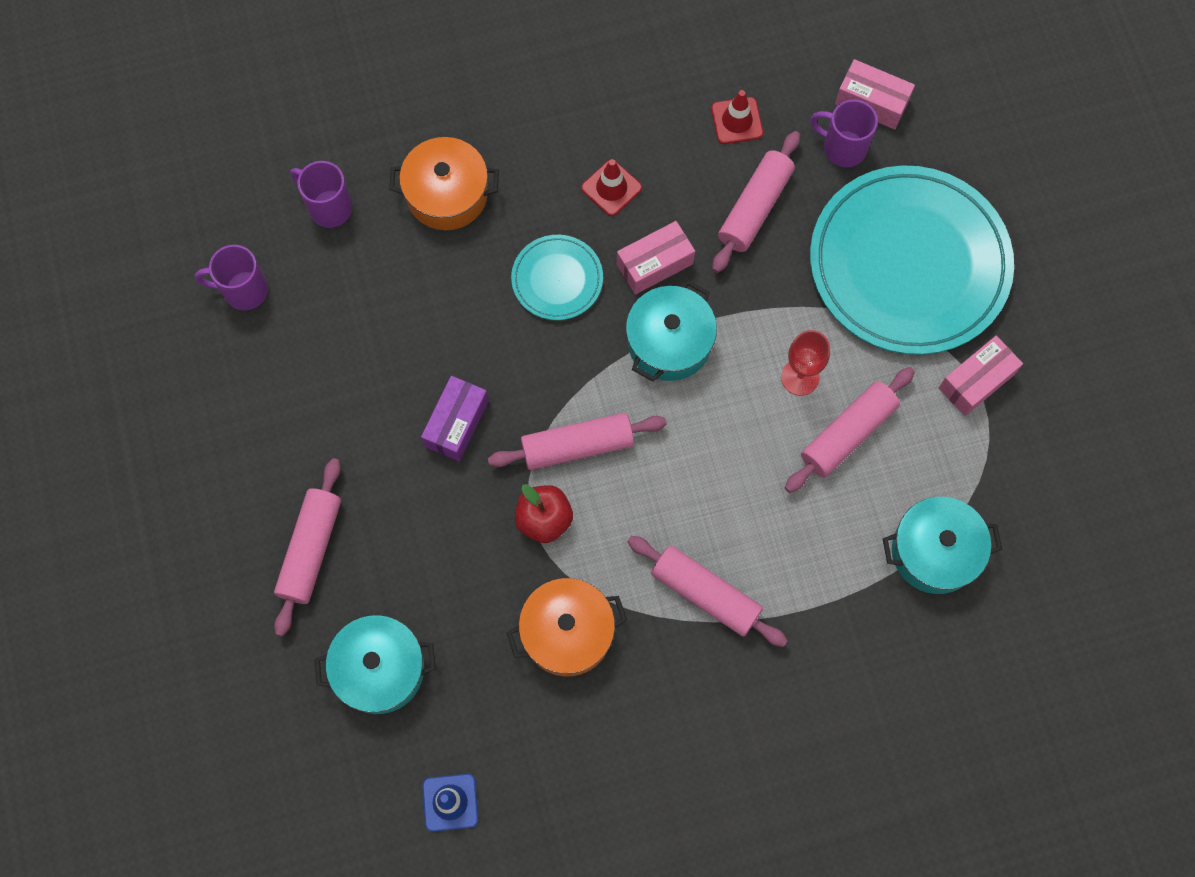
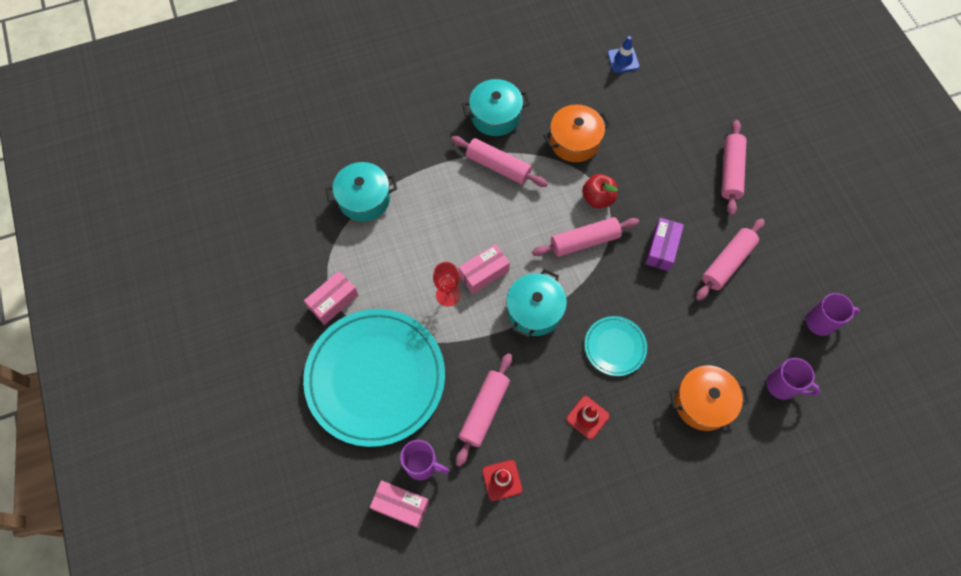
camera: 175 degrees right, 5 degrees down
(380, 669) = (675, 116): turquoise pot -> turquoise pot (495, 116)
(655, 264) = (550, 363): pink box -> pink box (484, 273)
(847, 434) = (417, 262): pink rolling pin -> pink rolling pin (727, 263)

